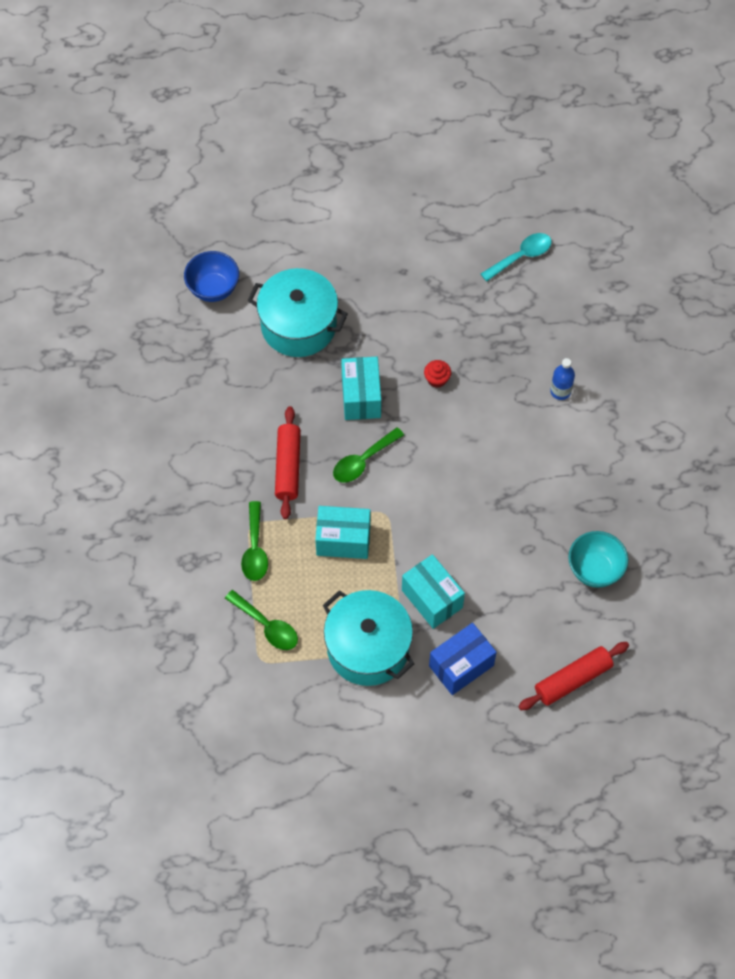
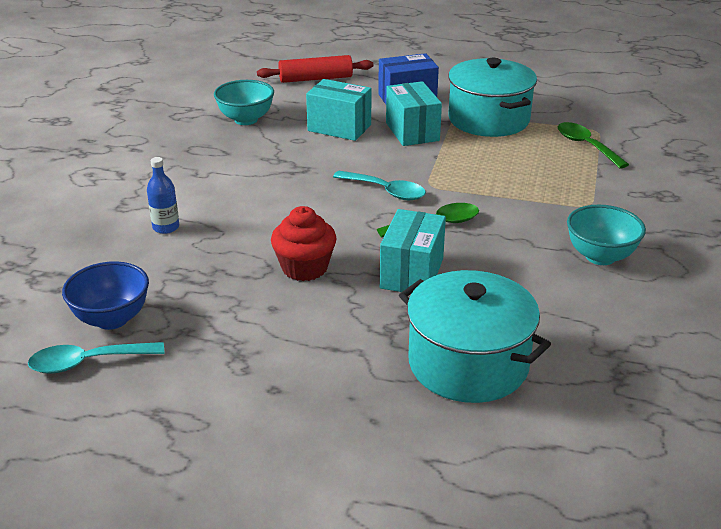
camera: 160 degrees left, 30 degrees down
(213, 289) = (597, 444): blue bowl -> blue bowl (112, 319)
(233, 459) = (600, 256): none -> turquoise bowl
(255, 549) = (587, 190): green spoon -> none
(288, 467) = (530, 237): red rolling pin -> none
(343, 540) = (485, 177): turquoise box -> turquoise box (339, 128)
(418, 492) = (385, 191): none -> turquoise spoon
(437, 379) = (304, 268): red cupcake -> red cupcake, size x1.73

